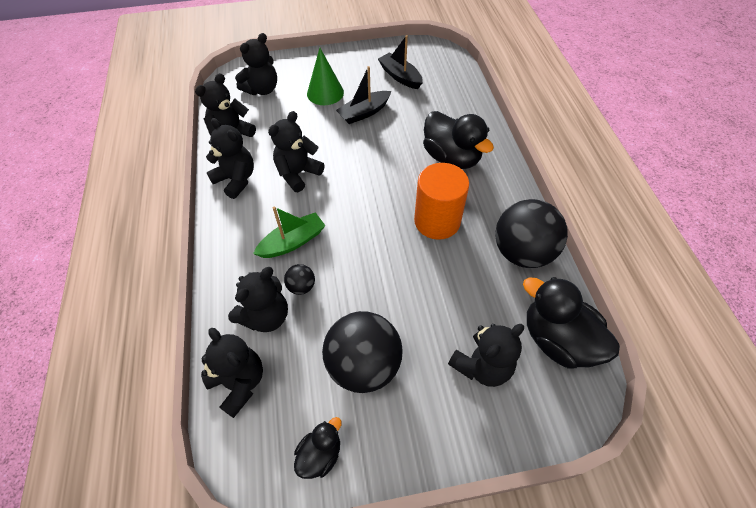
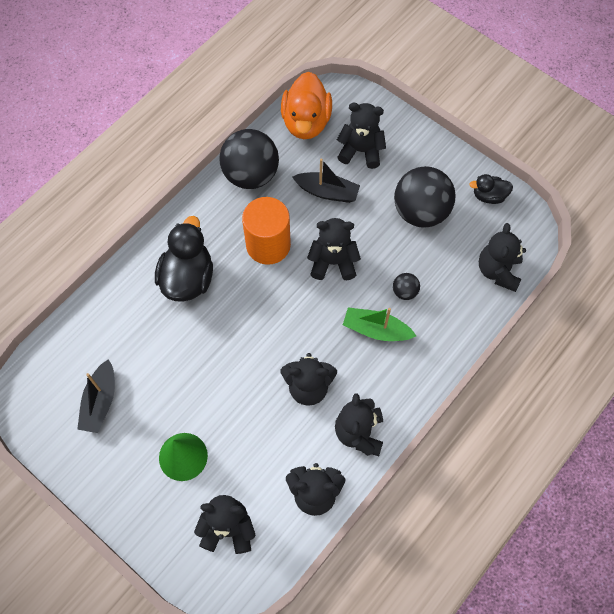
camera: 130 degrees left, 10 degrees up
(266, 316) = (446, 295): black teddy bear -> black teddy bear (333, 262)
(364, 113) = (184, 393): black boat -> black boat (327, 192)
(557, 340) = (306, 122): black duck -> orange duck

